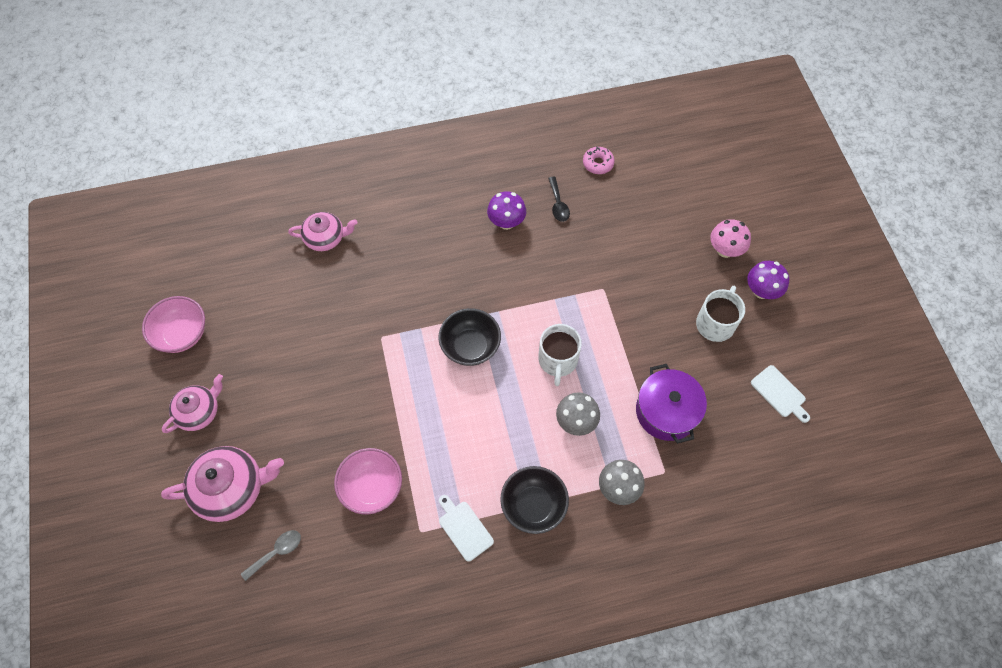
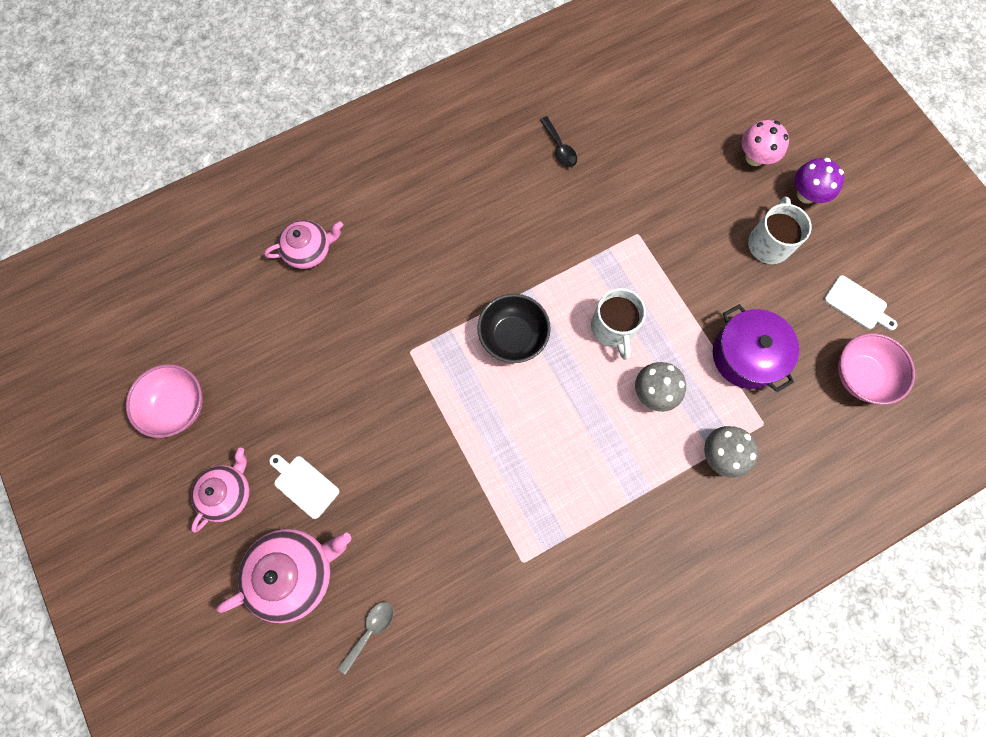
camera: 15 degrees left, 10 degrees up
(372, 487) = (453, 527): pink bowl -> pink bowl (860, 375)
(464, 528) = (570, 545): white cutting board -> white cutting board (304, 485)
(506, 222) = (508, 182): purple mushroom -> none
(533, 505) = (636, 499): black bowl -> none
(598, 163) = (589, 90): pink donut -> none

